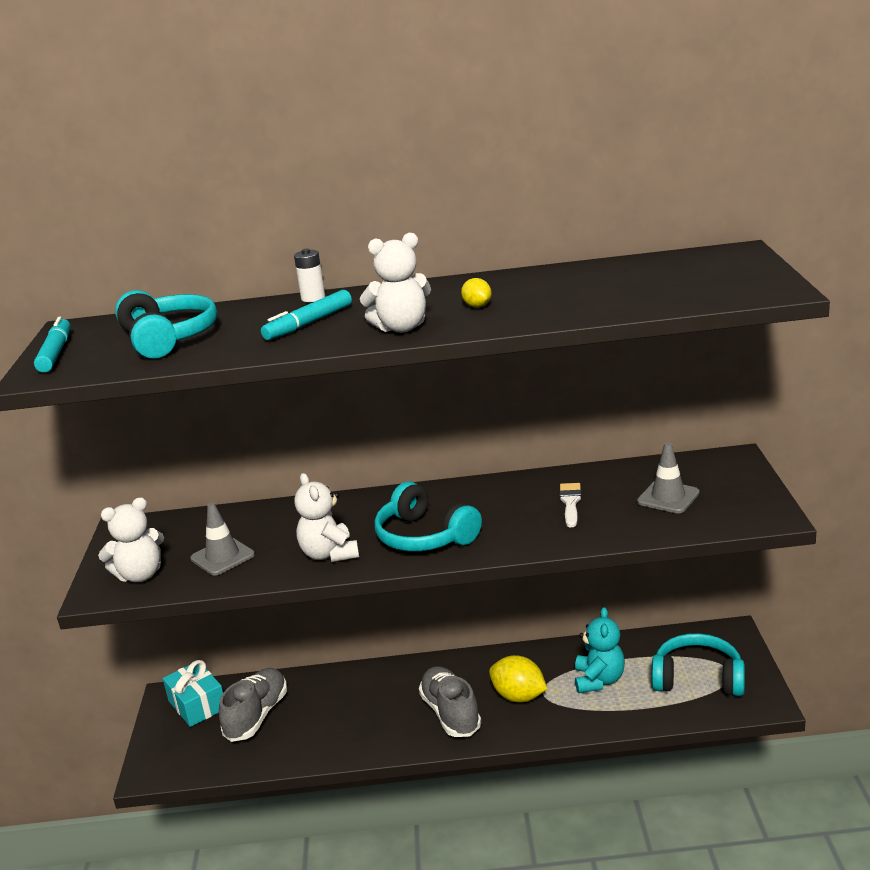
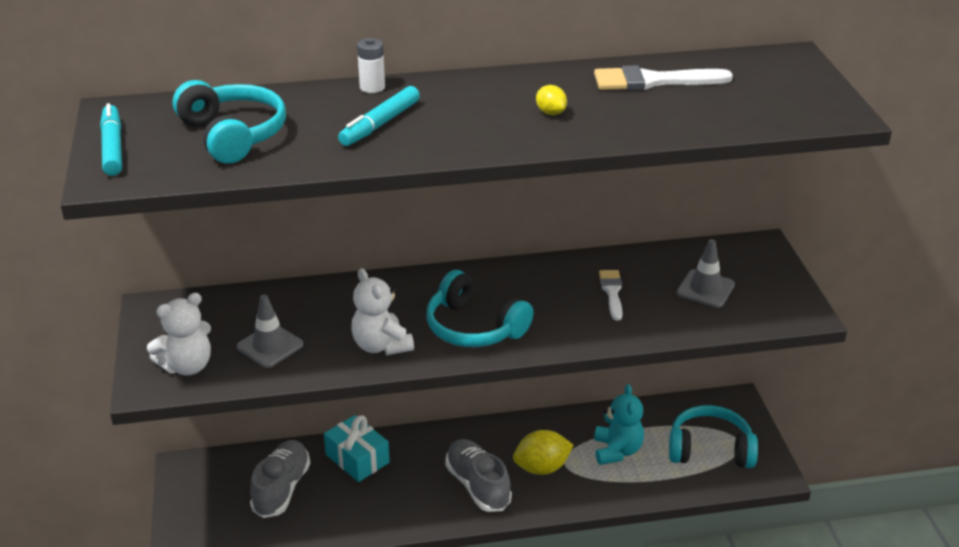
camera: 10 degrees left, 10 degrees up
(197, 704) = (216, 476): turquoise gift -> turquoise gift (357, 458)
(401, 328) = (481, 137): white teddy bear -> none
(519, 696) = (542, 468): yellow lemon -> yellow lemon turned 45 degrees counterclockwise
(588, 277) = (653, 81): none -> white brush

